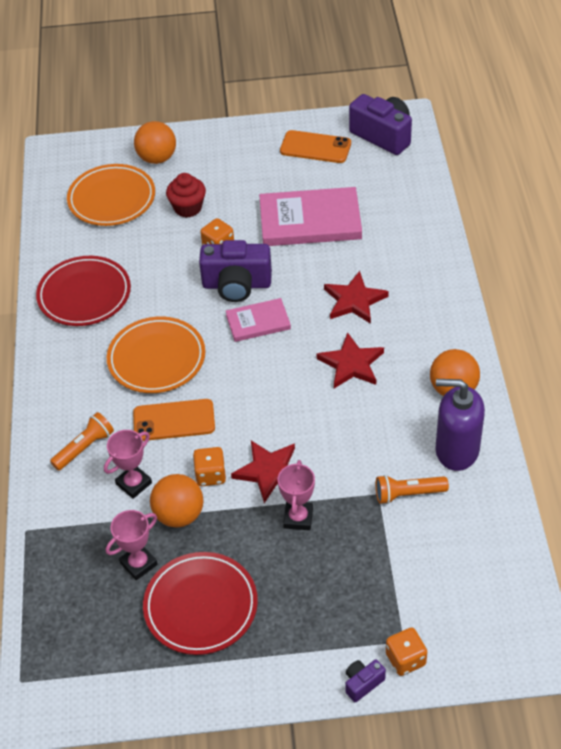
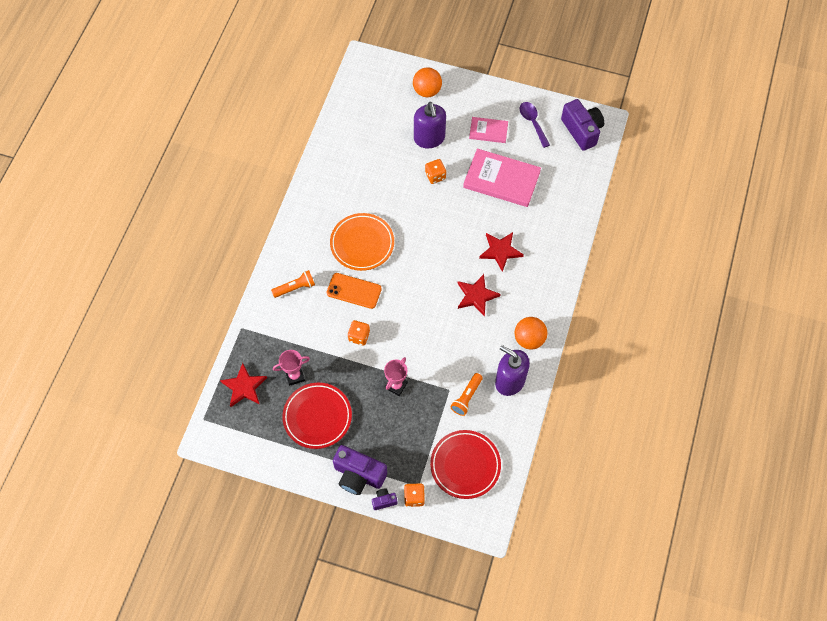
camera: 20 degrees right, 15 degrees up
(84, 295) = (338, 179): red plate -> red plate (465, 465)
(112, 199) = (385, 112): orange plate -> none
(134, 483) = (313, 323): pink trophy -> none
(179, 515) = (330, 354): orange ball -> none
(188, 208) = (429, 138): red cupcake -> purple soap dispenser
(236, 285) = (433, 210): purple camera -> purple camera (358, 475)
(258, 322) = (434, 242): pink book -> pink book (488, 131)
(269, 471) = (393, 348): red star -> red star (244, 387)
(315, 147) = (533, 122): orange phone -> purple spoon
(408, 494) = (466, 397): orange flashlight -> orange flashlight turned 75 degrees counterclockwise

